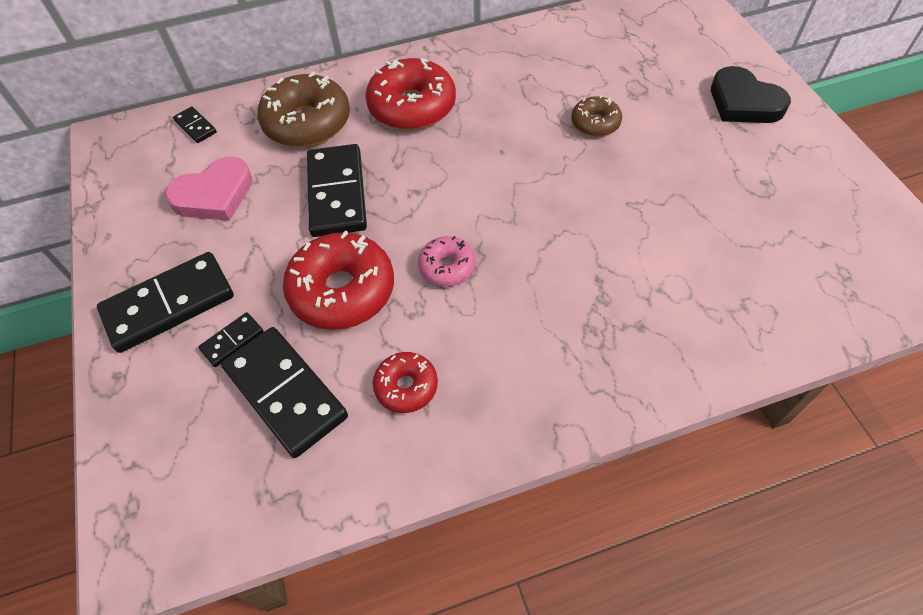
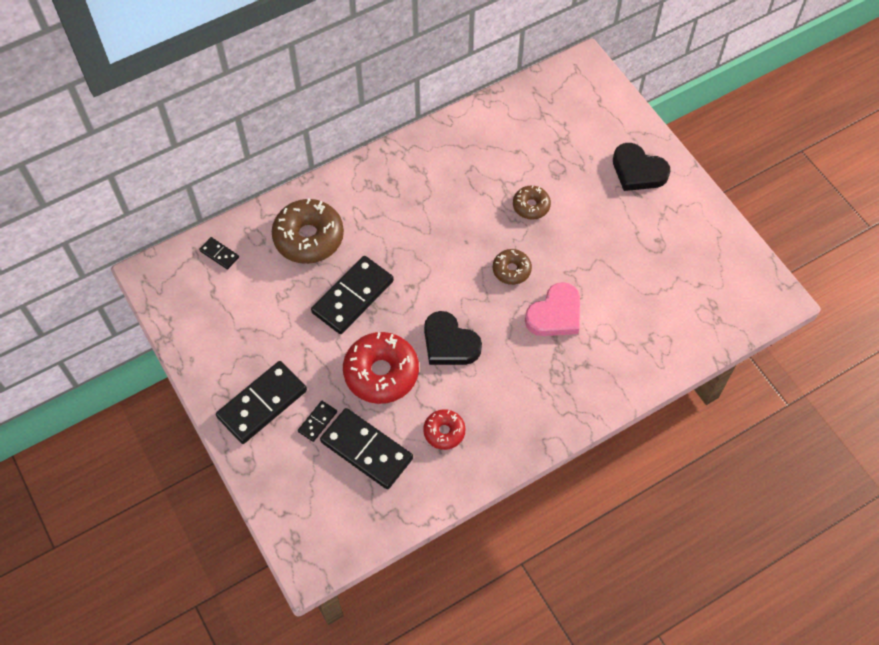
camera: 15 degrees left, 5 degrees up
(214, 195) = (259, 312): pink heart -> pink heart (555, 314)
(337, 193) = (353, 297): black domino -> black domino turned 60 degrees clockwise
(412, 106) = (387, 210): red donut -> none
(447, 267) = (449, 343): pink donut -> black heart
(554, 191) = (511, 270): none -> brown donut

